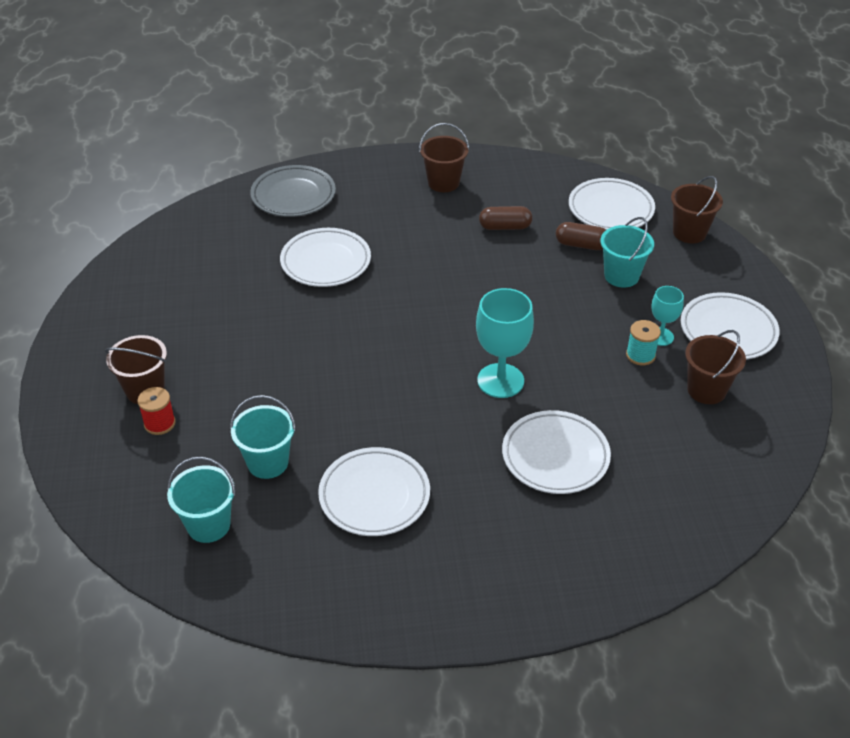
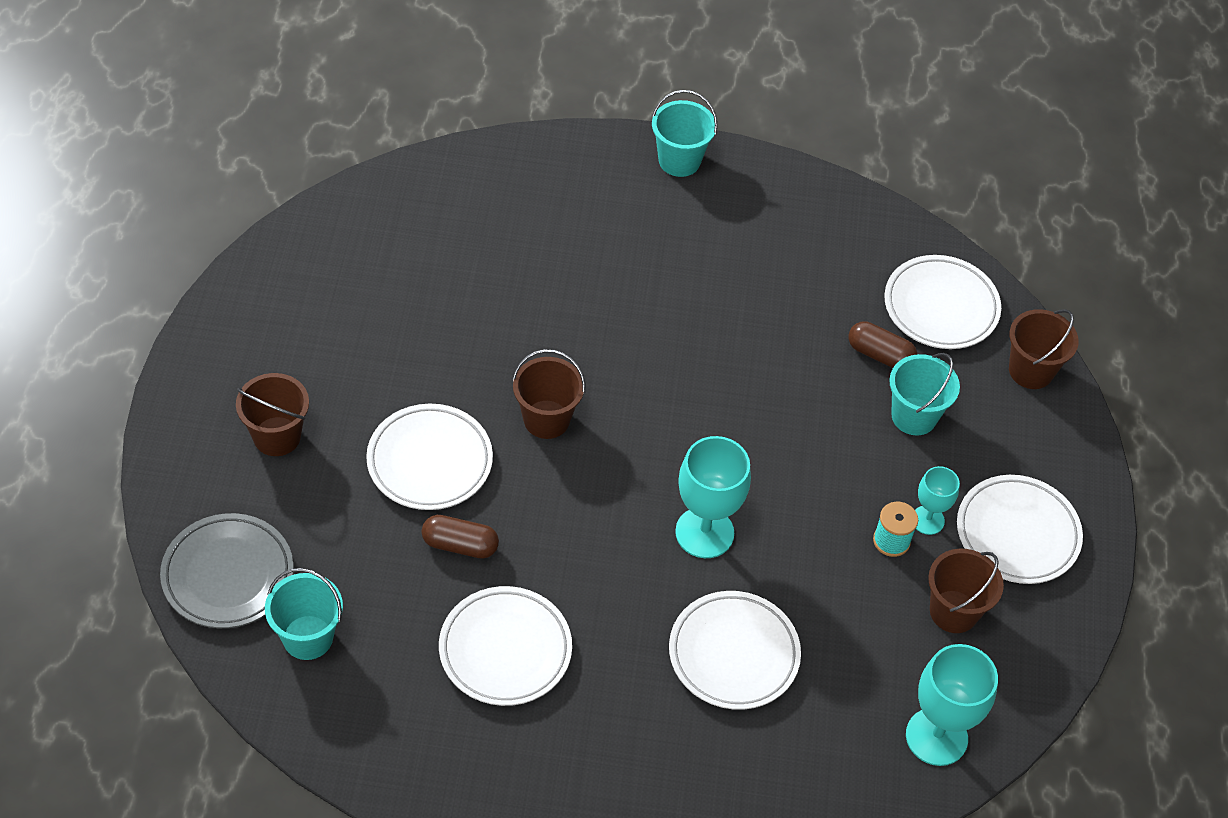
camera: 10 degrees right, 10 degrees up
(159, 423) = (283, 487): red spool -> none
(268, 462) = (395, 573): turquoise bucket -> turquoise bucket (679, 160)
(293, 196) = (531, 183): grey plate -> grey plate (228, 575)
(326, 262) = (543, 300): white plate -> white plate (429, 461)
(443, 183) = (734, 209): brown bucket -> brown bucket (546, 419)
(505, 227) = (790, 301): brown capsule -> brown capsule (460, 545)
(733, 476) = (936, 737): none -> turquoise goblet

